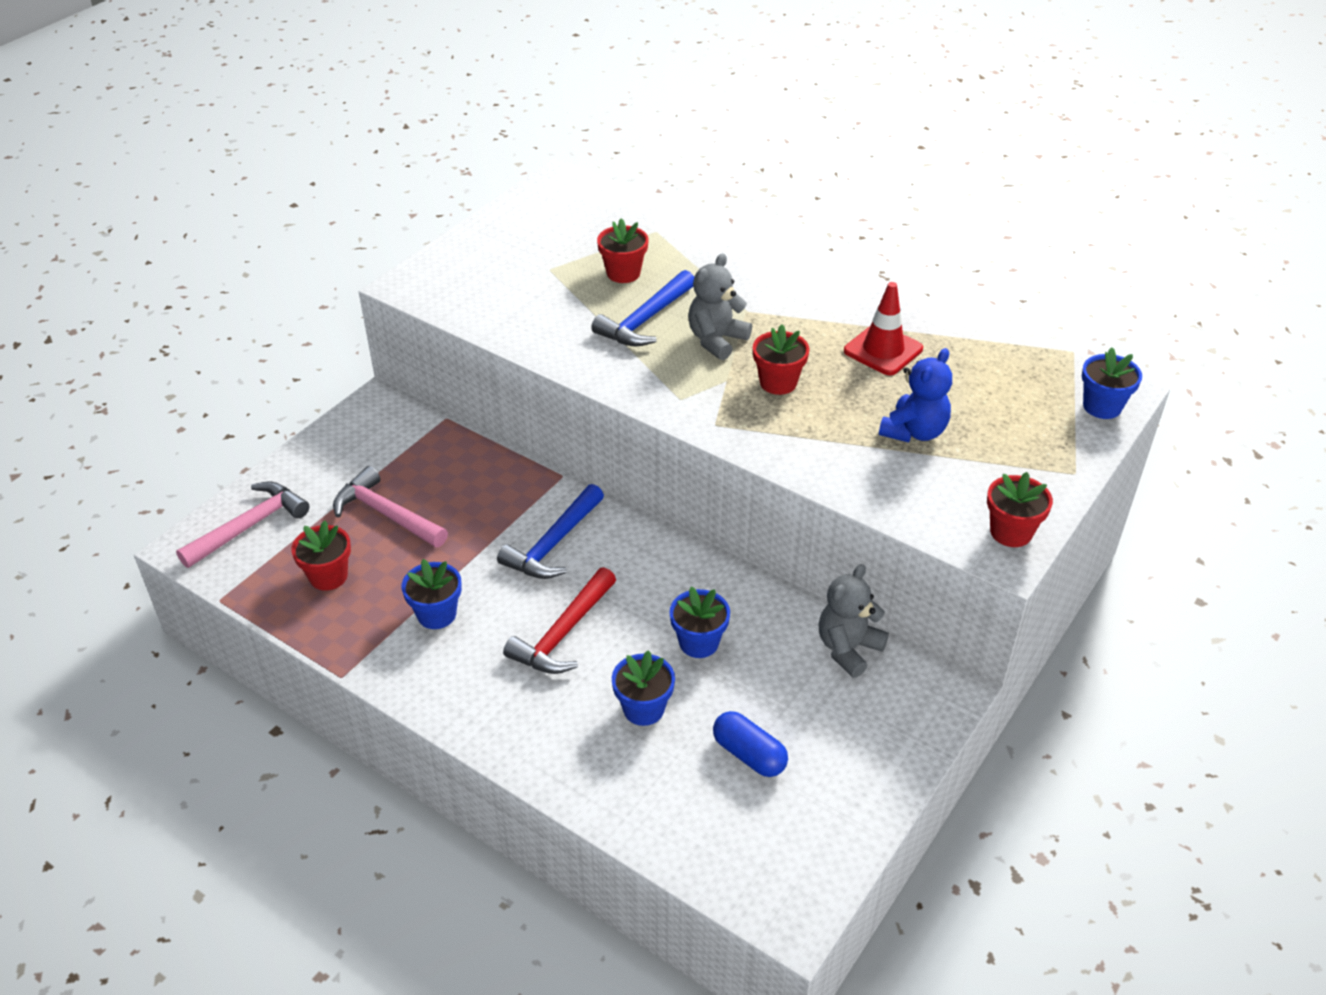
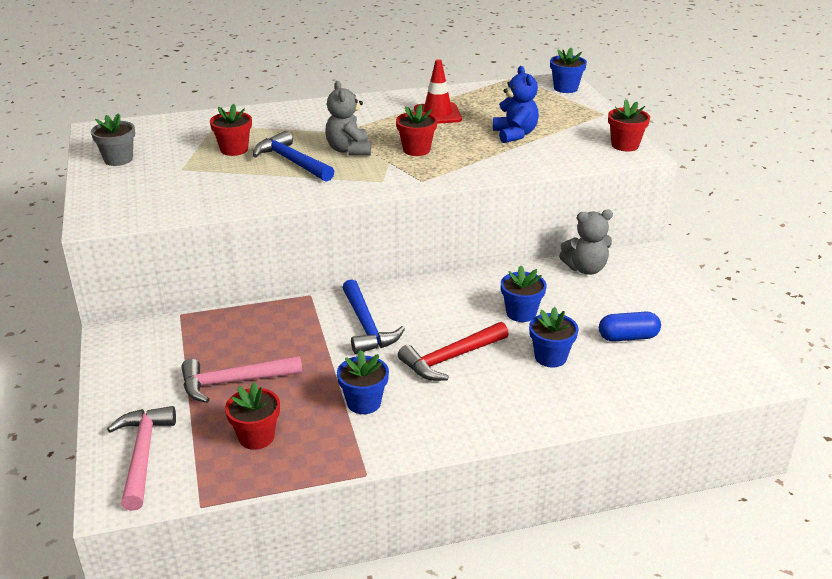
camera: 50 degrees left, 10 degrees down
(522, 225) = (118, 159): none -> grey flower pot
(563, 634) = (450, 358): red hammer -> red hammer turned 75 degrees clockwise
(645, 320) = (291, 161): blue hammer -> blue hammer turned 150 degrees clockwise
(848, 649) = (585, 269): grey teddy bear -> grey teddy bear turned 90 degrees counterclockwise

